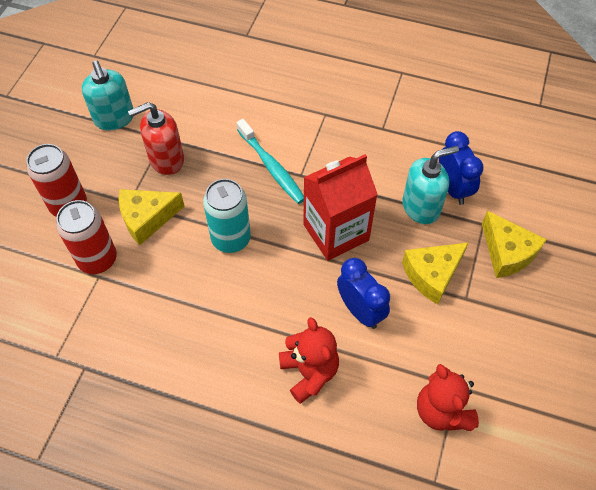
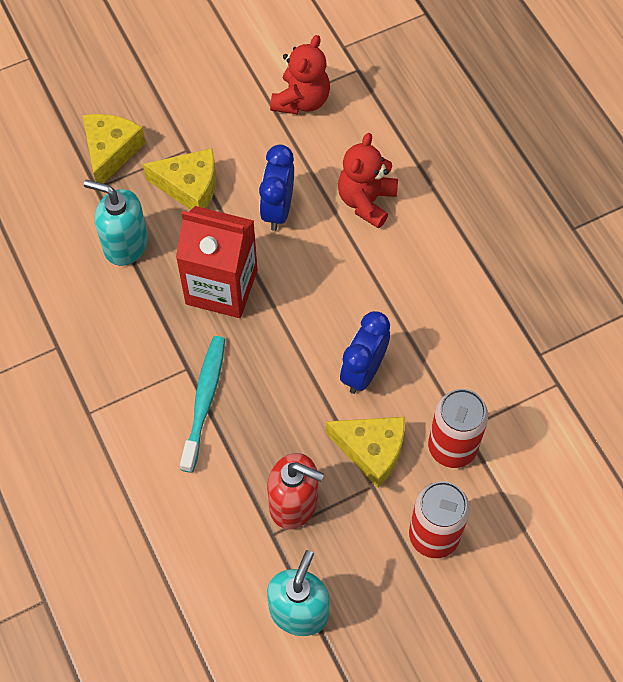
camera: 135 degrees left, 5 degrees up
(231, 239) = (316, 361): turquoise can -> none
(453, 188) = (77, 236): blue clock -> blue clock (363, 371)

